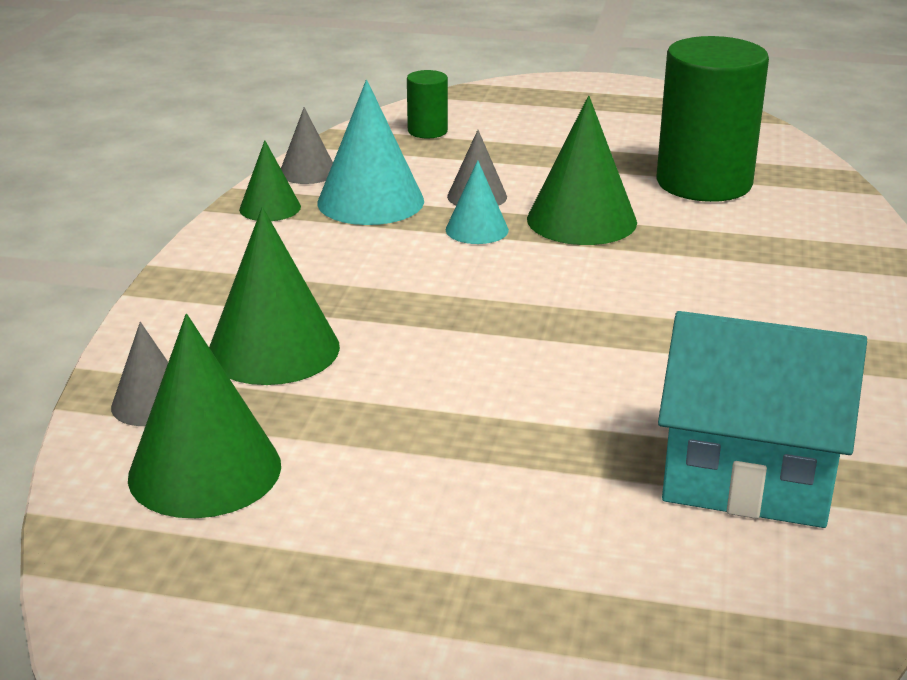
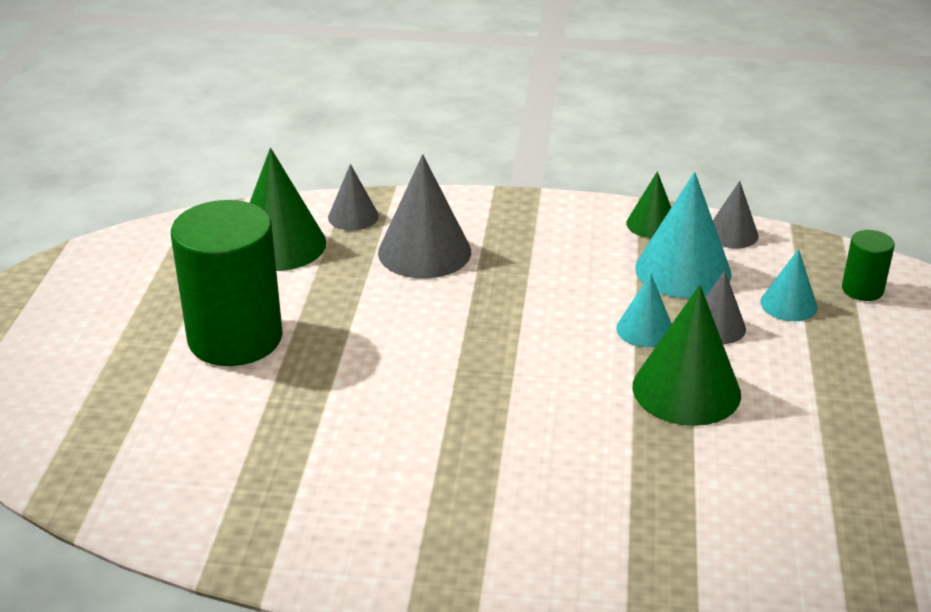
camera: 85 degrees right, 5 degrees up
(273, 349) = (424, 252): green cone -> grey cone
(445, 162) = (788, 304): none -> turquoise cone
(704, 183) = (814, 477): green cylinder -> green cylinder (235, 338)
(748, 479) = (258, 471): turquoise house -> none

